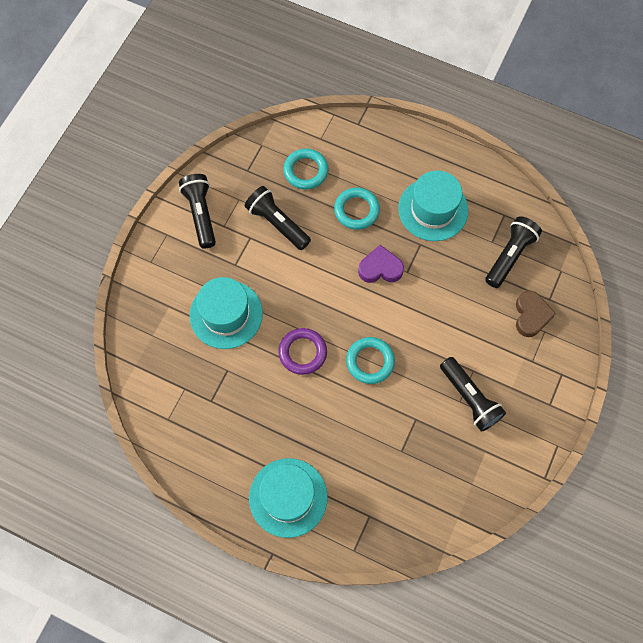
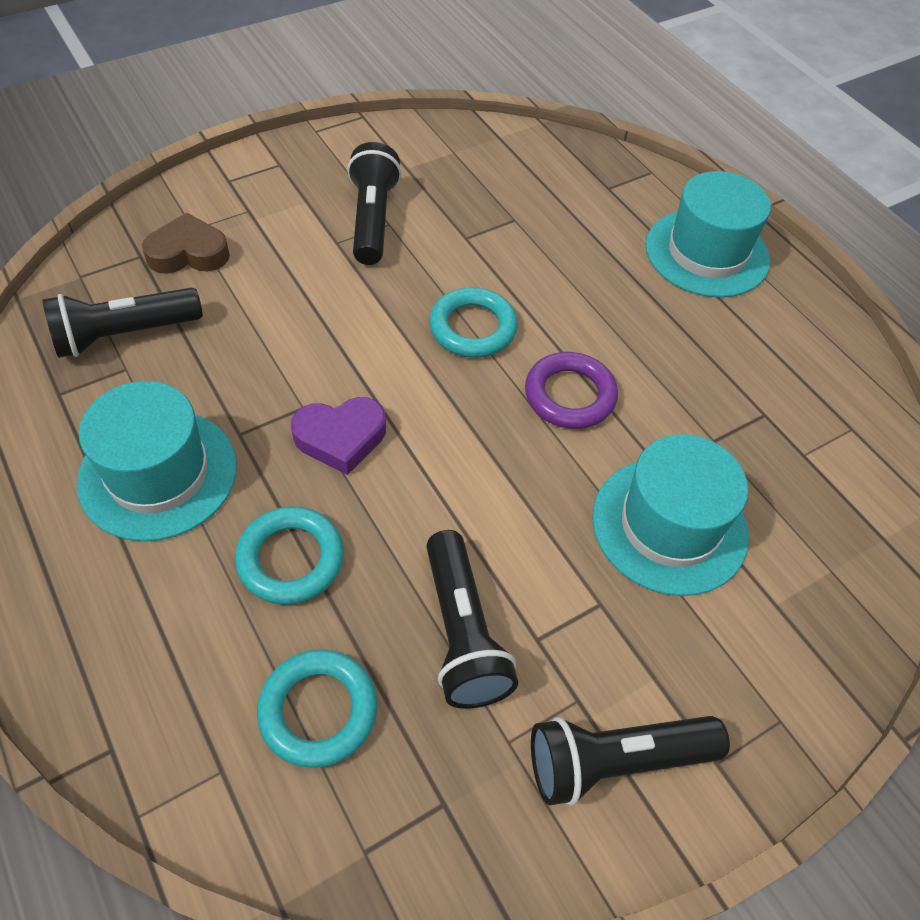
camera: 150 degrees left, 15 degrees down
(200, 214) = (615, 762): black flashlight -> black flashlight turned 60 degrees clockwise
(380, 268) = (341, 438): purple heart -> purple heart turned 45 degrees counterclockwise
(531, 315) = (188, 253): brown heart -> brown heart turned 45 degrees clockwise

